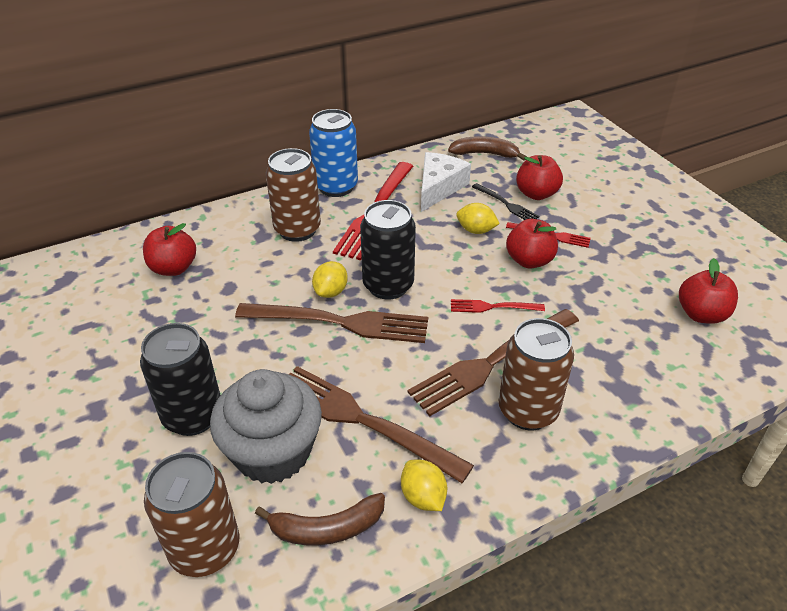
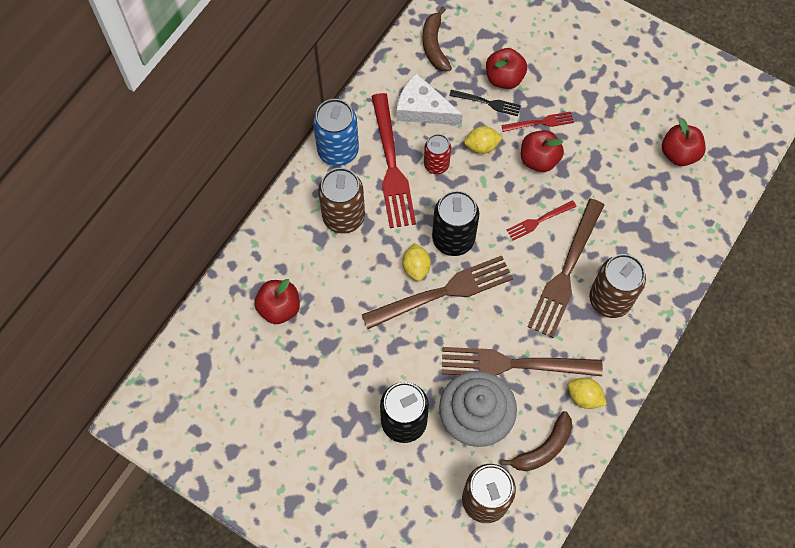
camera: 30 degrees left, 25 degrees up
(419, 227) = (436, 165): none -> red can
(439, 187) = (423, 109): white cheese -> white cheese turned 60 degrees counterclockwise
(484, 154) = (434, 45): brown banana -> brown banana turned 75 degrees counterclockwise

